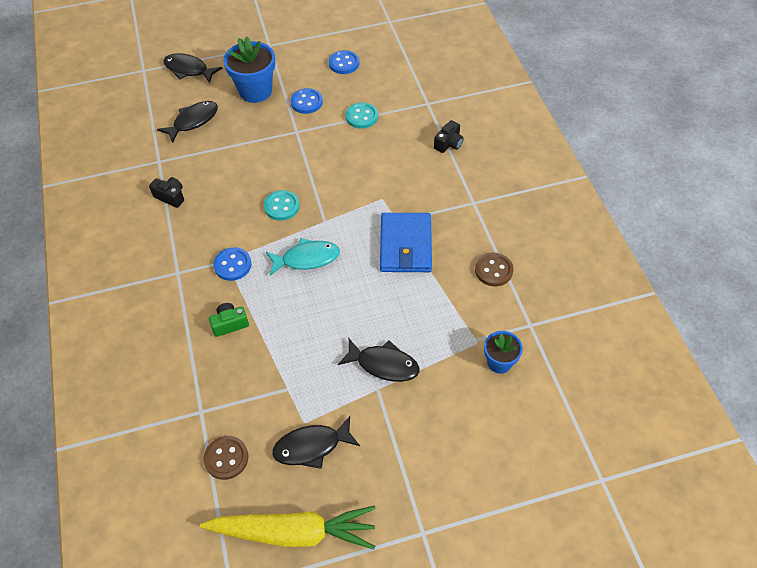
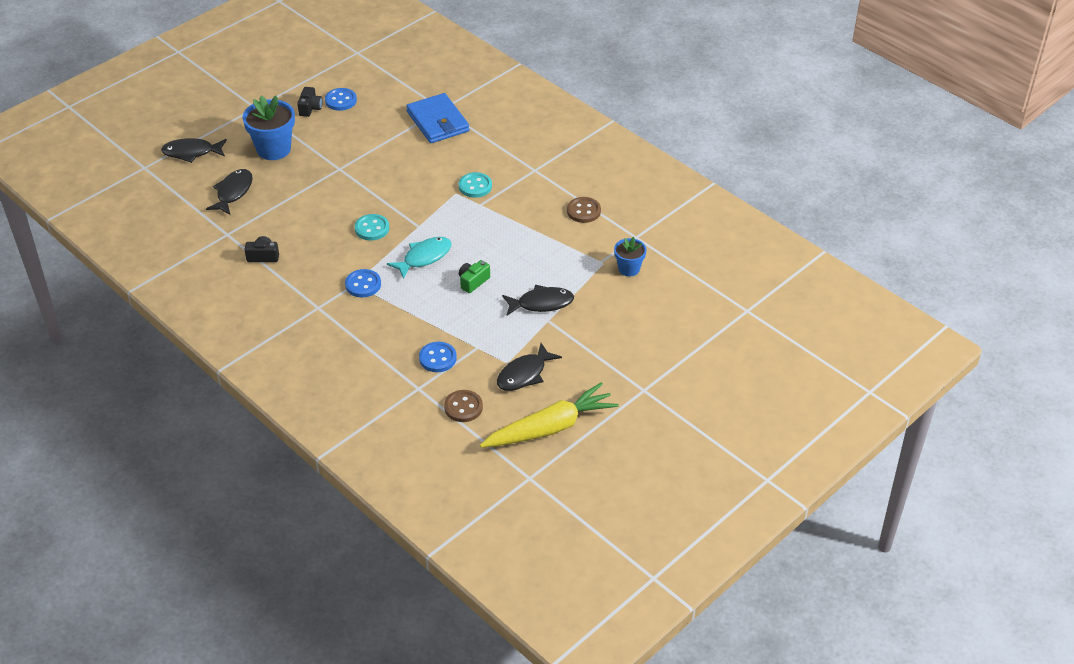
camera: 30 degrees left, 10 degrees down
(230, 324) = (394, 324): green camera -> green camera (473, 281)
(306, 102) = (330, 142): blue button -> blue button (437, 358)
(361, 117) = (390, 138): turquoise button -> turquoise button (475, 186)
(405, 245) = (500, 219): blue wallet -> blue wallet (438, 121)
(449, 144) = (483, 134): black camera -> black camera (310, 108)

